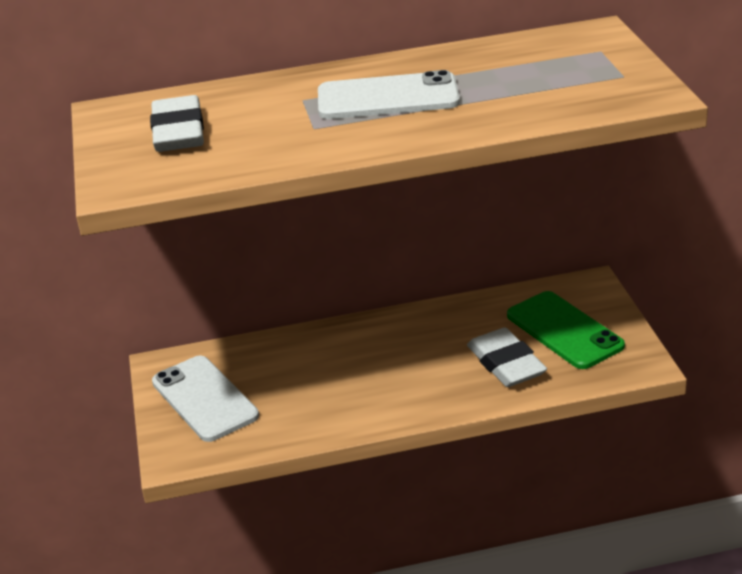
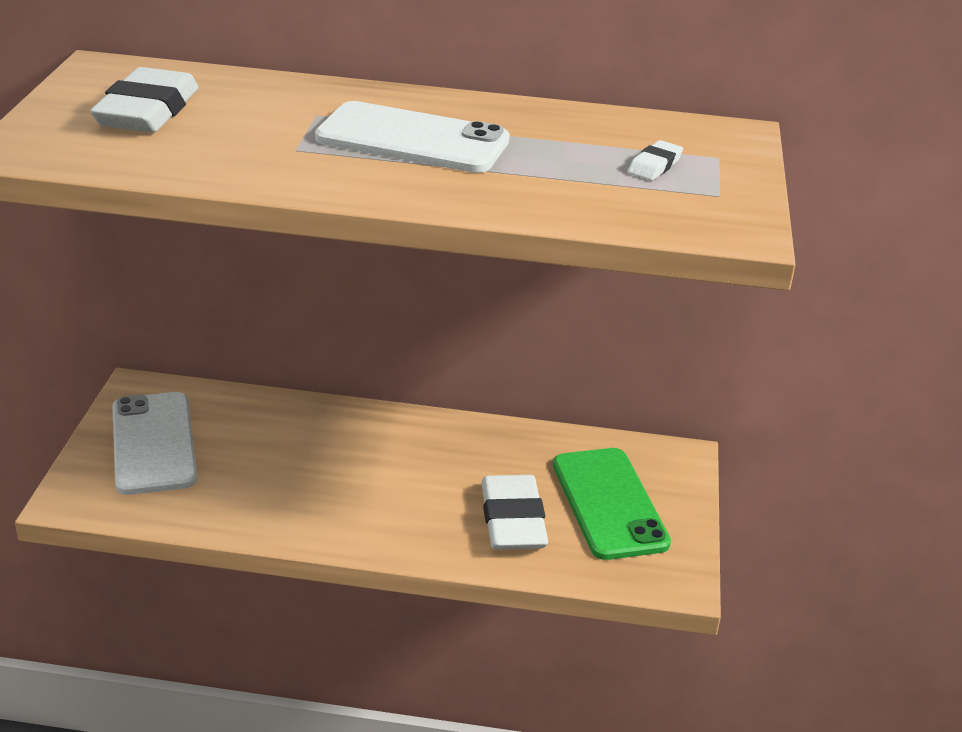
camera: 15 degrees right, 0 degrees up
(565, 68) = (655, 166): none -> white eraser

